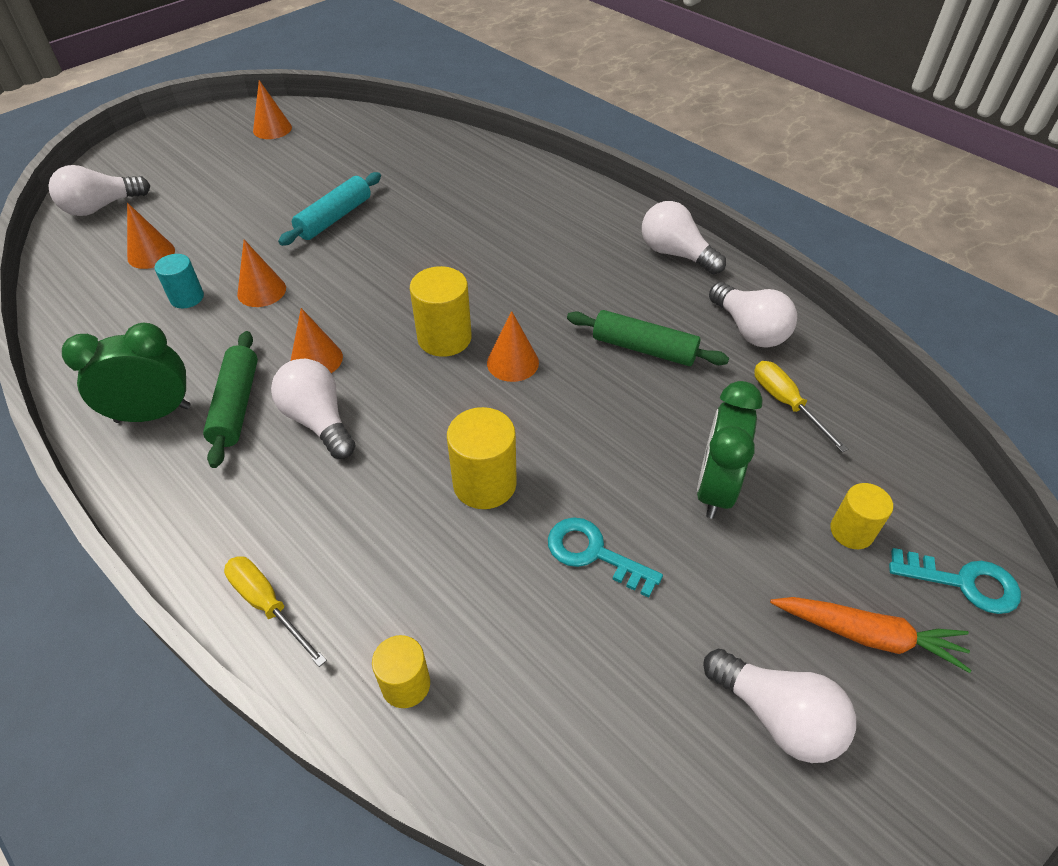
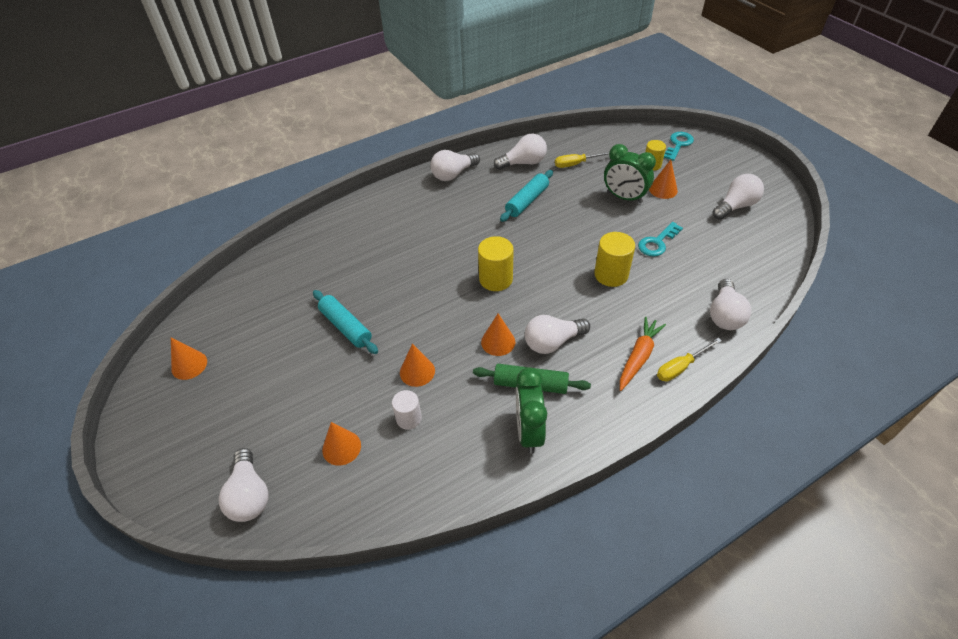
camera: 75 degrees left, 0 degrees up
(187, 298) = (408, 418): turquoise cylinder -> white cylinder
(406, 684) = (724, 315): yellow cylinder -> white light bulb
(512, 362) = (524, 252): orange cone -> orange cone (663, 189)
(644, 348) = (527, 201): green rolling pin -> turquoise rolling pin
(867, 635) = (701, 175): orange carrot -> orange carrot (638, 357)

